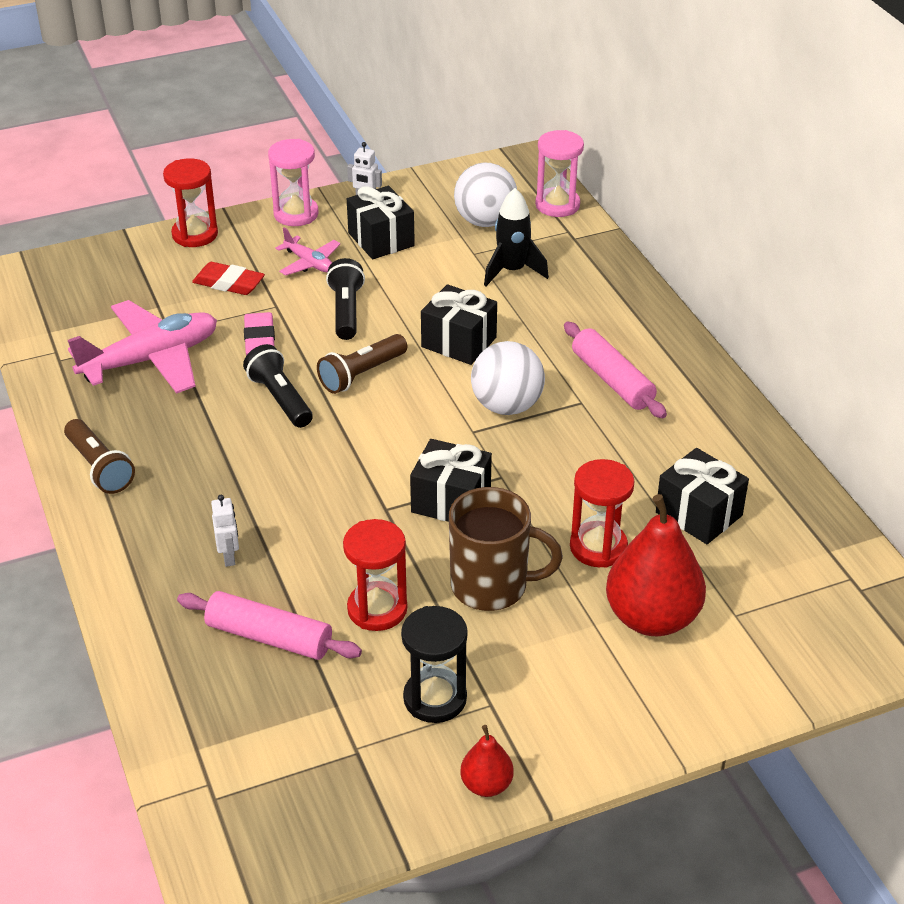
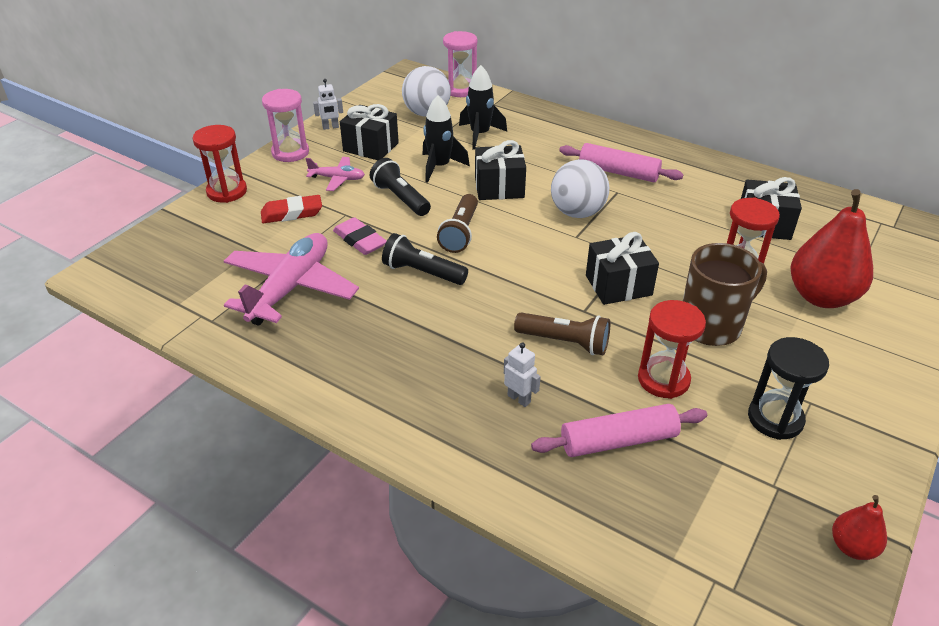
camera: 35 degrees left, 0 degrees up
(100, 468) = (340, 384): brown flashlight -> brown flashlight (565, 342)
(425, 292) = (439, 167): none -> black rocket
(486, 785) = (879, 458): red pear -> red pear (852, 547)

